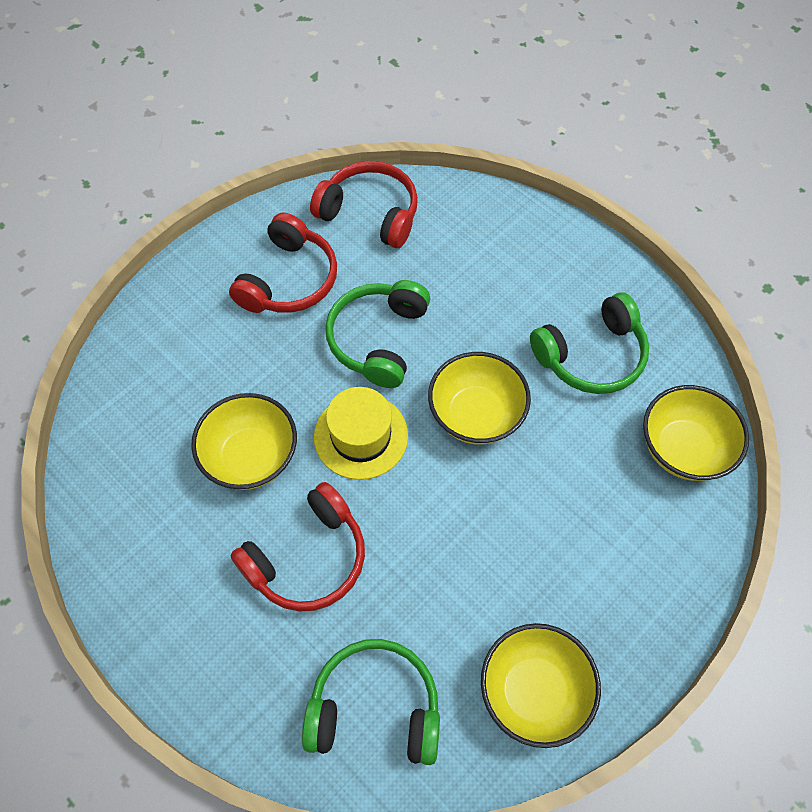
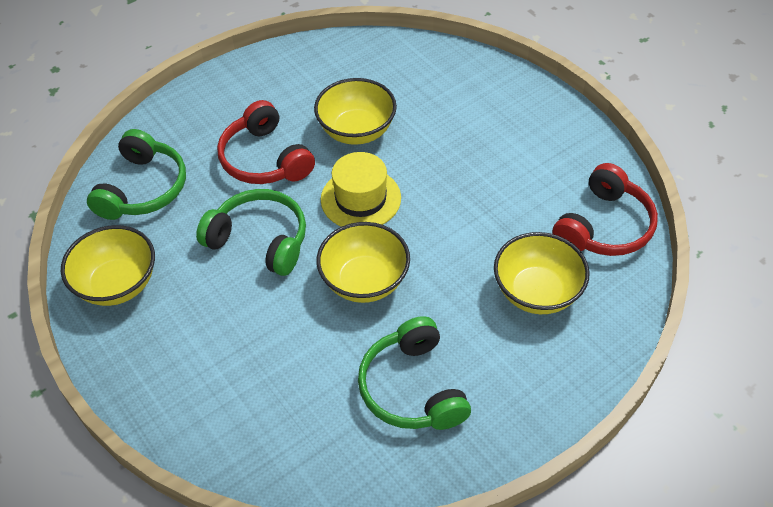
camera: 100 degrees right, 10 degrees down
(288, 280) = (527, 161): red headphones -> none
(378, 339) = (455, 219): green headphones -> green headphones (259, 240)
(683, 449) = (292, 447): yellow bowl -> yellow bowl (537, 292)

